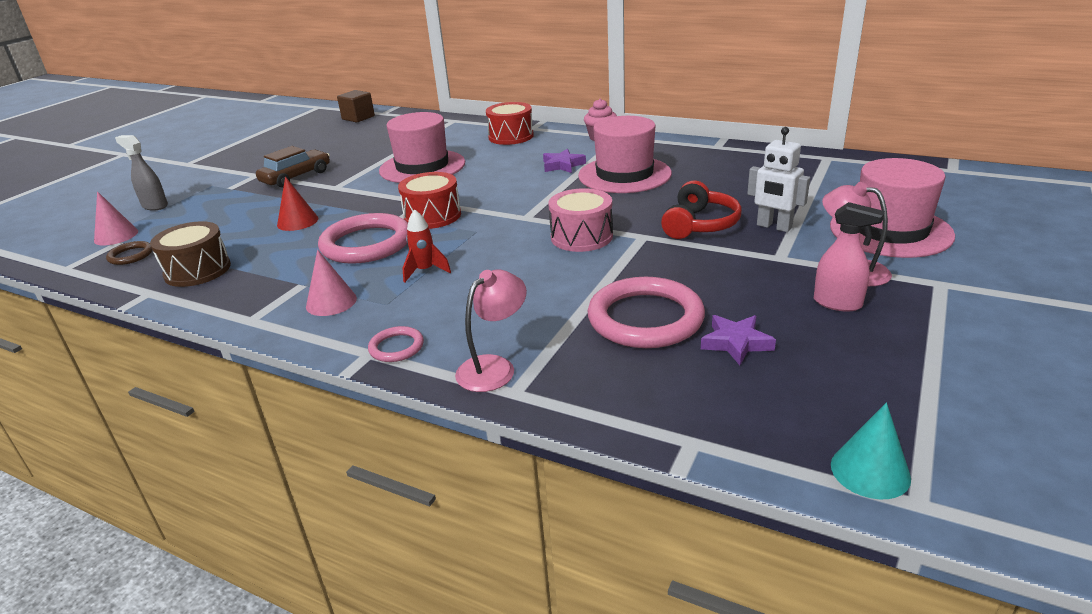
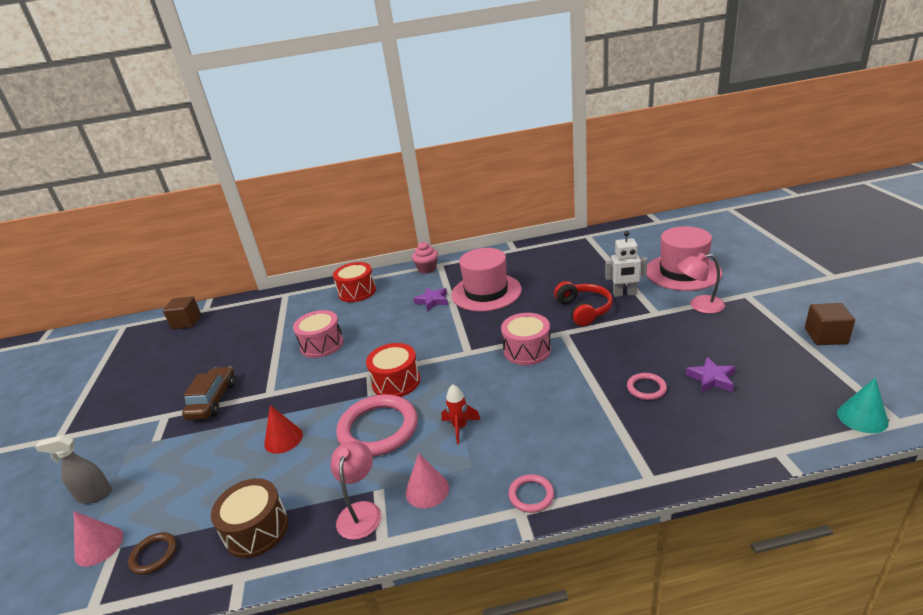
camera: 35 degrees left, 0 degrees up
(422, 167) = (322, 344): pink hat -> pink drum
(494, 367) = (614, 470): pink lamp -> pink lamp (361, 511)
(645, 318) = (646, 388): pink ring -> pink ring, size x0.47
(838, 303) = (721, 329): pink spray bottle -> none
(982, 370) = (825, 336): none -> brown cube

